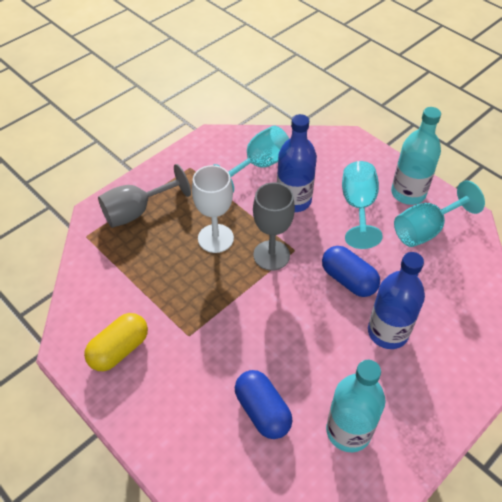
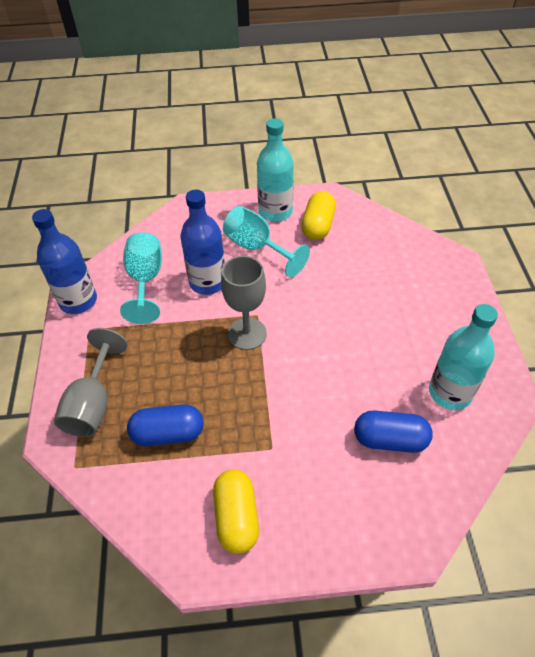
camera: 50 degrees left, 0 degrees up
(215, 238) = (189, 361): white goblet -> none
(348, 280) = (318, 301): blue capsule -> blue capsule (168, 433)
(388, 332) = (386, 310): blue bottle -> blue bottle (78, 301)
(426, 230) = (318, 225): turquoise goblet -> yellow capsule

